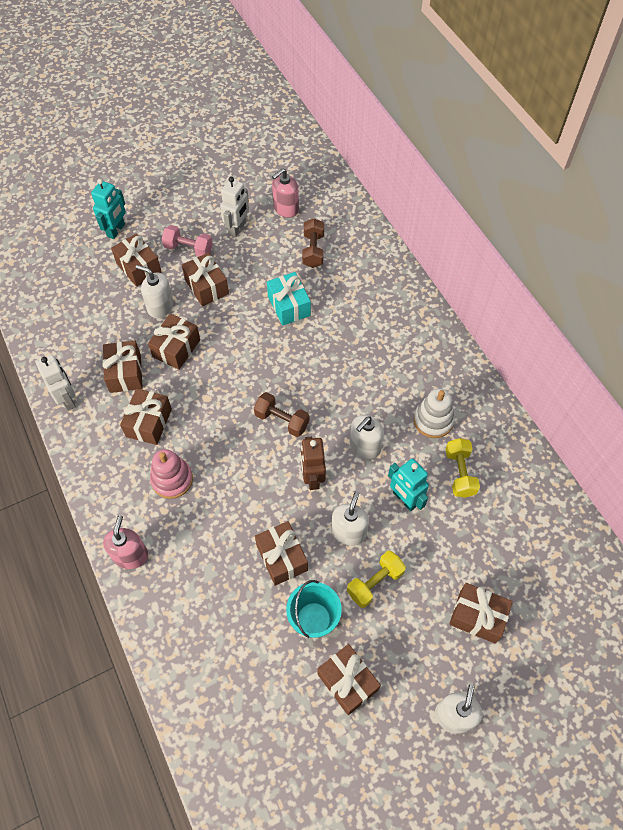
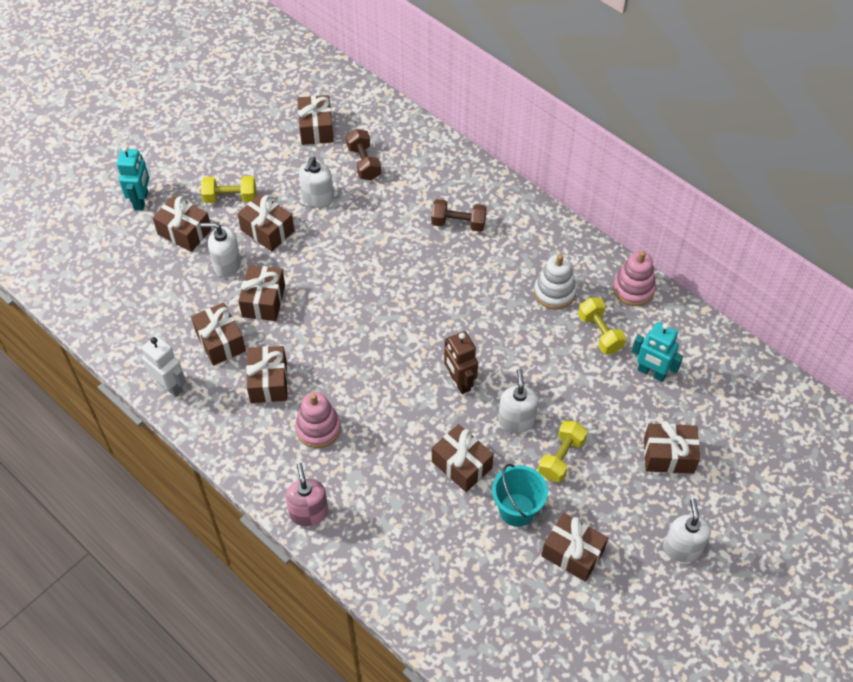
camera: 20 degrees left, 5 degrees down
(188, 249) = (230, 197): pink dumbbell -> yellow dumbbell
(237, 228) = (274, 163): white robot -> none
(282, 420) = (405, 337): brown dumbbell -> brown dumbbell (458, 223)
(285, 209) = (316, 128): pink soap dispenser -> brown gift
(289, 306) = (363, 225): turquoise gift -> none
(365, 446) = (498, 337): white soap dispenser -> white soap dispenser (317, 198)
(404, 499) = (557, 373): turquoise robot -> turquoise robot (651, 373)
(508, 440) = (633, 289): none -> pink stacking toy

